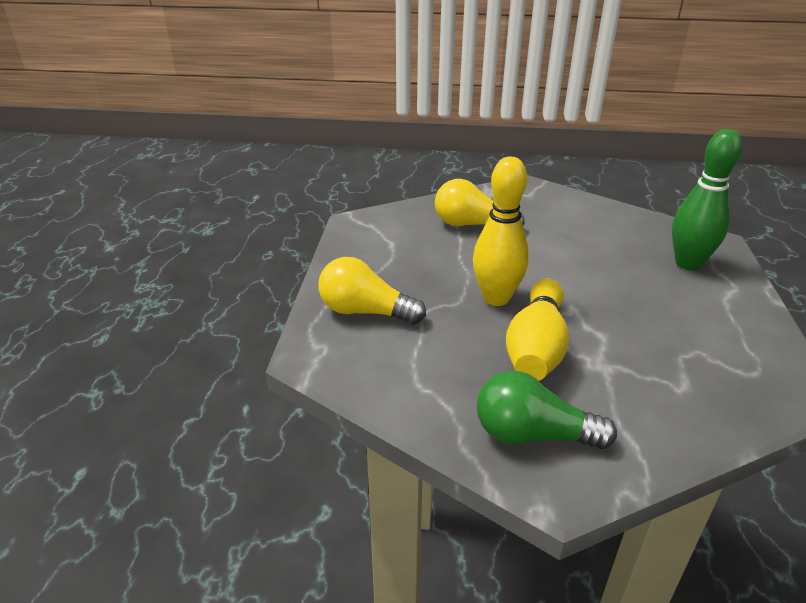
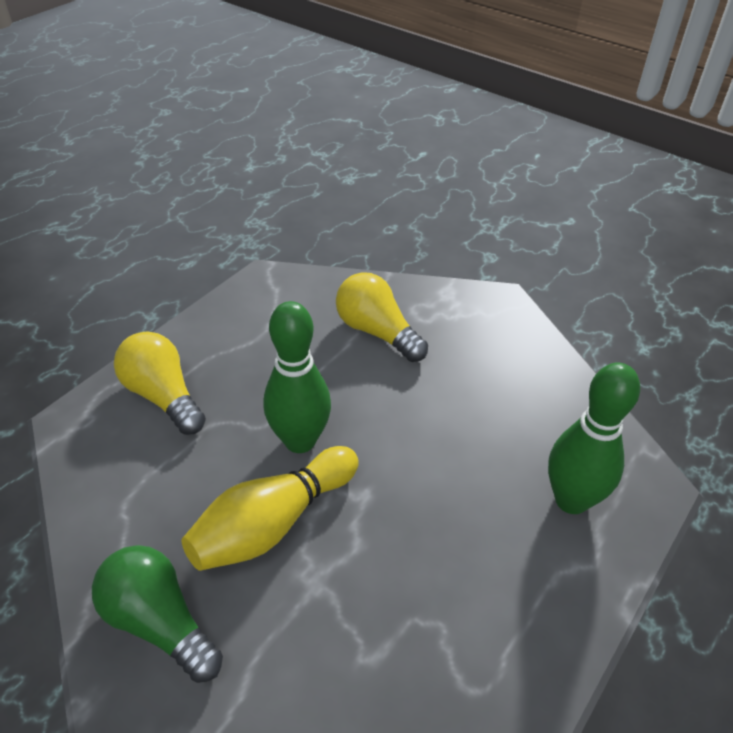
camera: 30 degrees right, 10 degrees up
(496, 298) = (300, 440): yellow bowling pin -> green bowling pin

